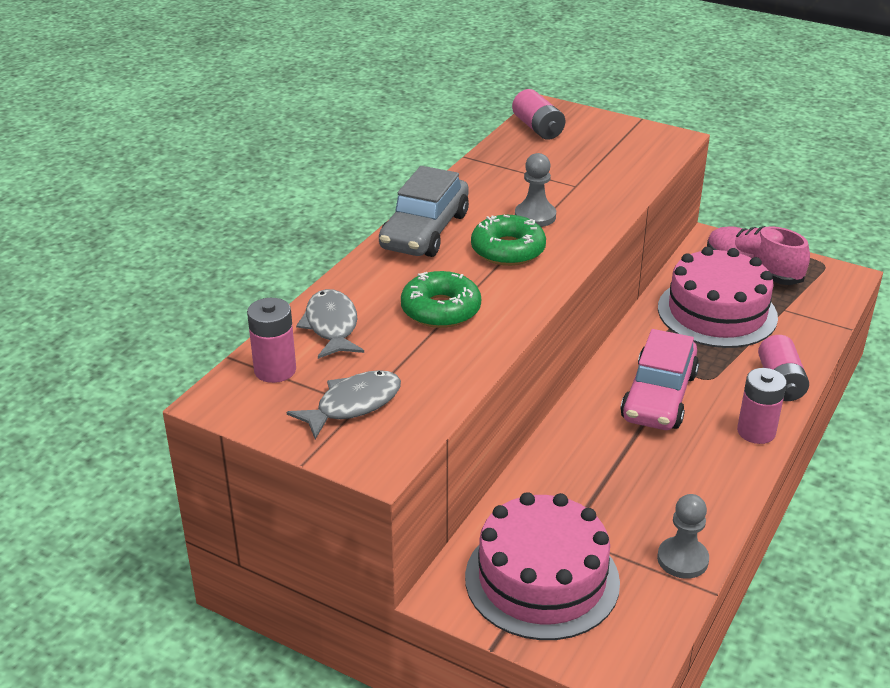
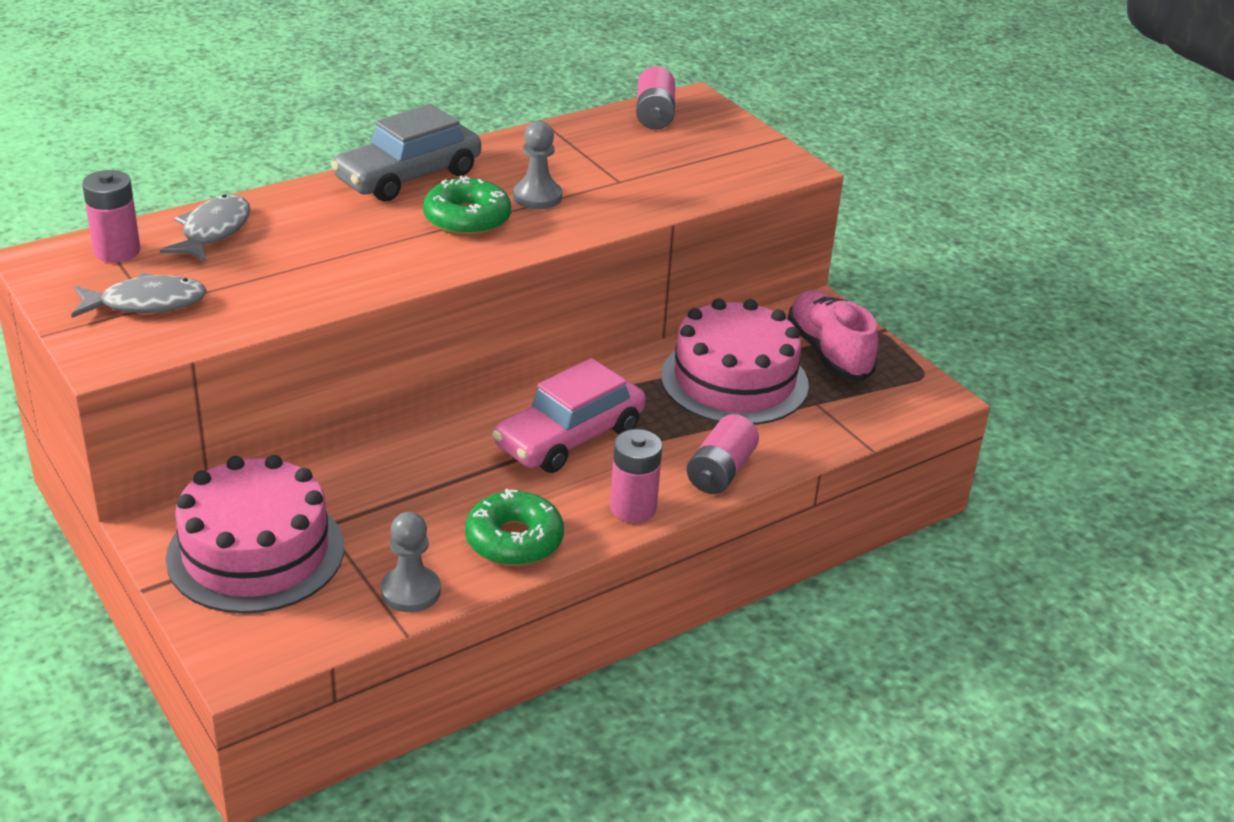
camera: 25 degrees right, 0 degrees up
(441, 310) = (330, 251): green donut -> green donut (514, 540)

